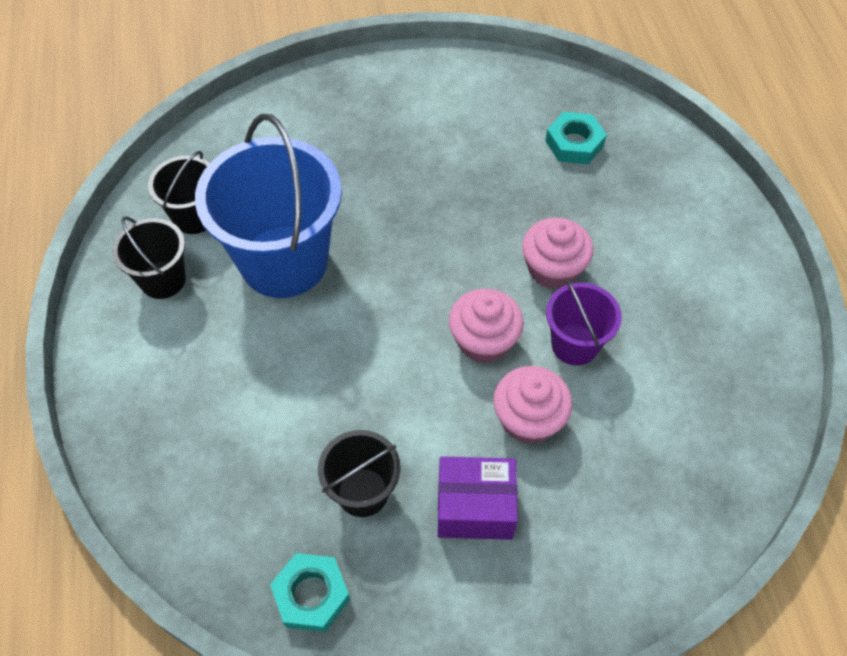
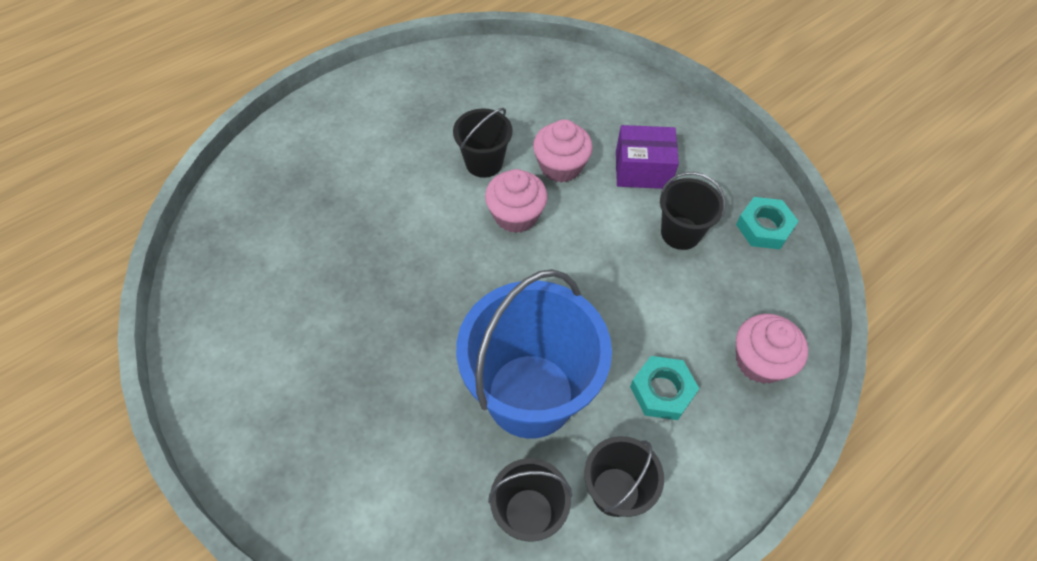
camera: 120 degrees left, 0 degrees up
(475, 508) = (642, 170): purple box -> purple box turned 60 degrees counterclockwise
(553, 269) = (423, 199): pink cupcake -> pink cupcake (760, 361)
(574, 143) = (274, 233): turquoise nut -> turquoise nut (662, 391)
(574, 344) = (484, 163): purple bucket -> black bucket

